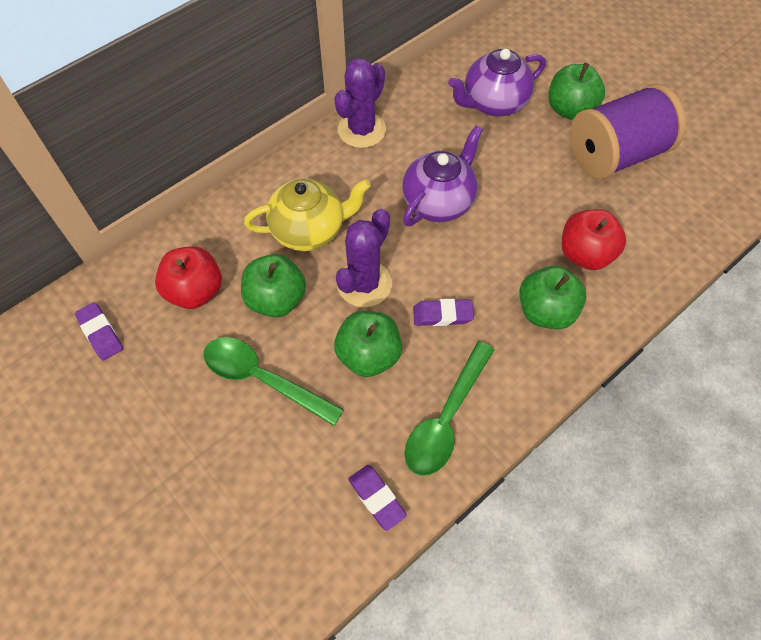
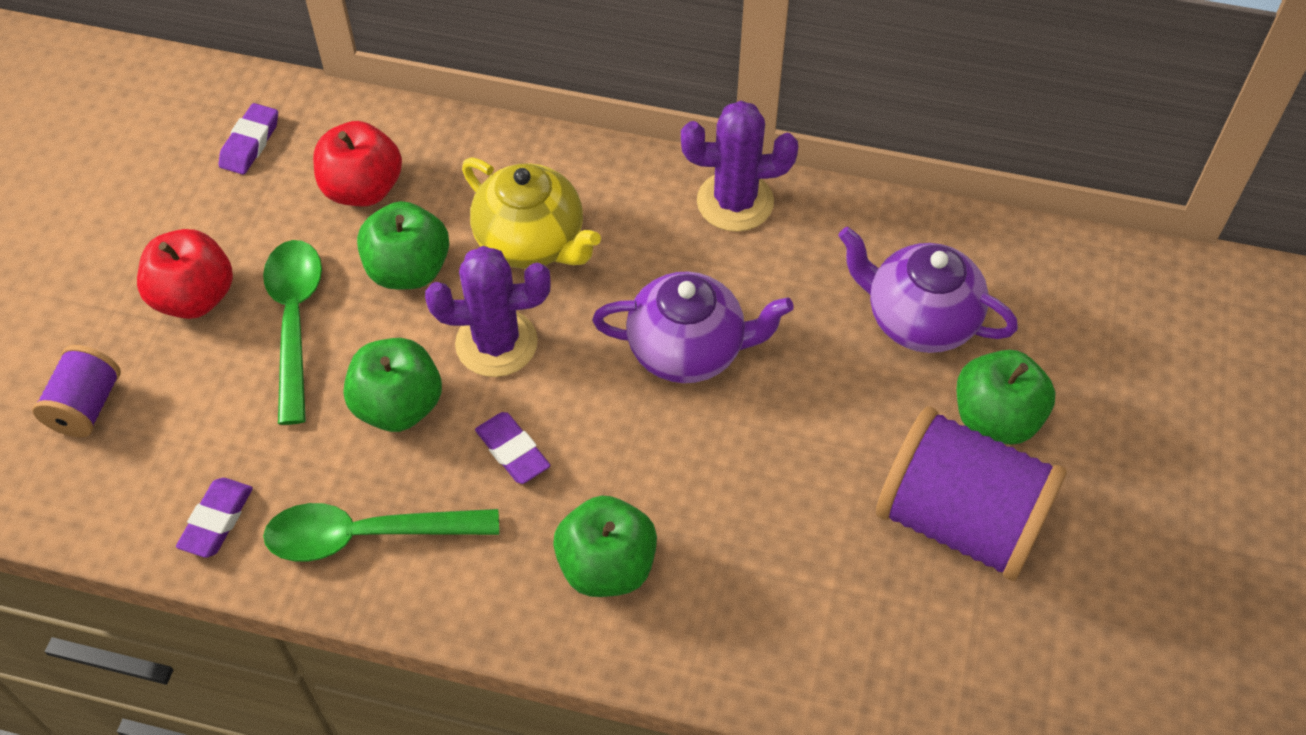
camera: 55 degrees right, 5 degrees down
(227, 537) = (86, 406): none -> purple spool
(585, 254) = (740, 568): red apple -> red apple (194, 297)

